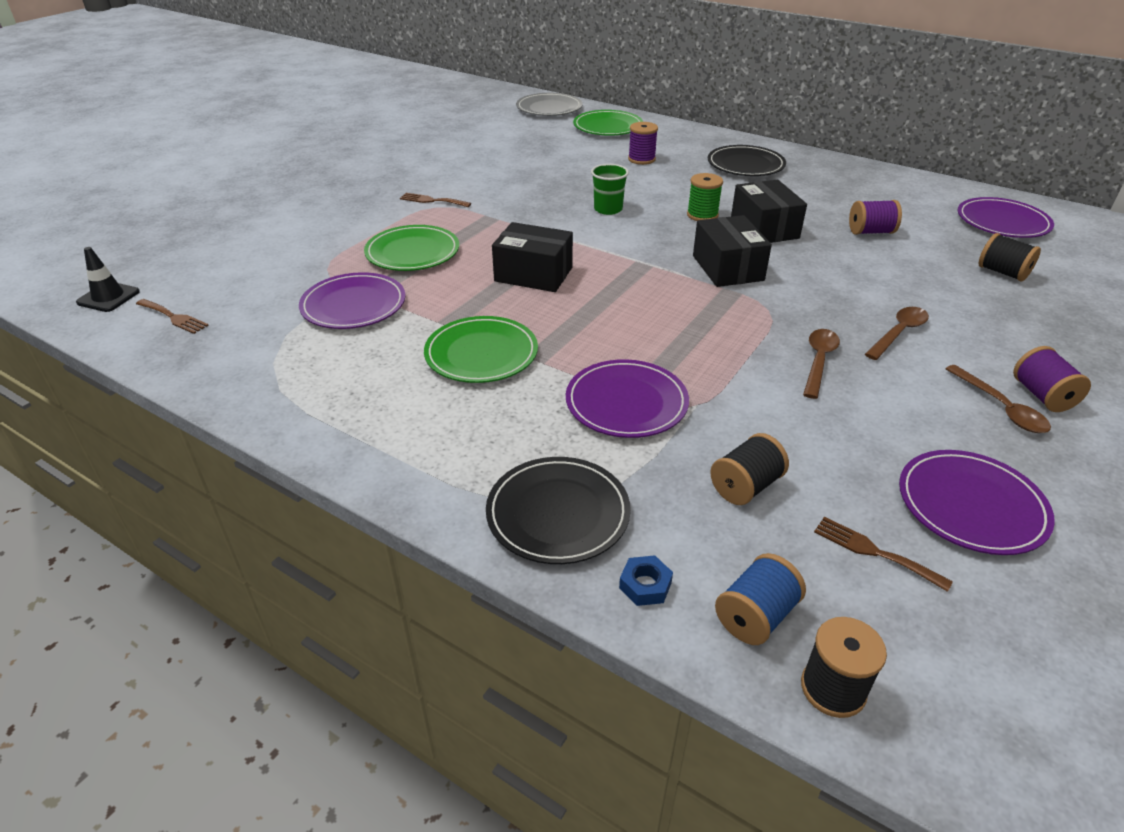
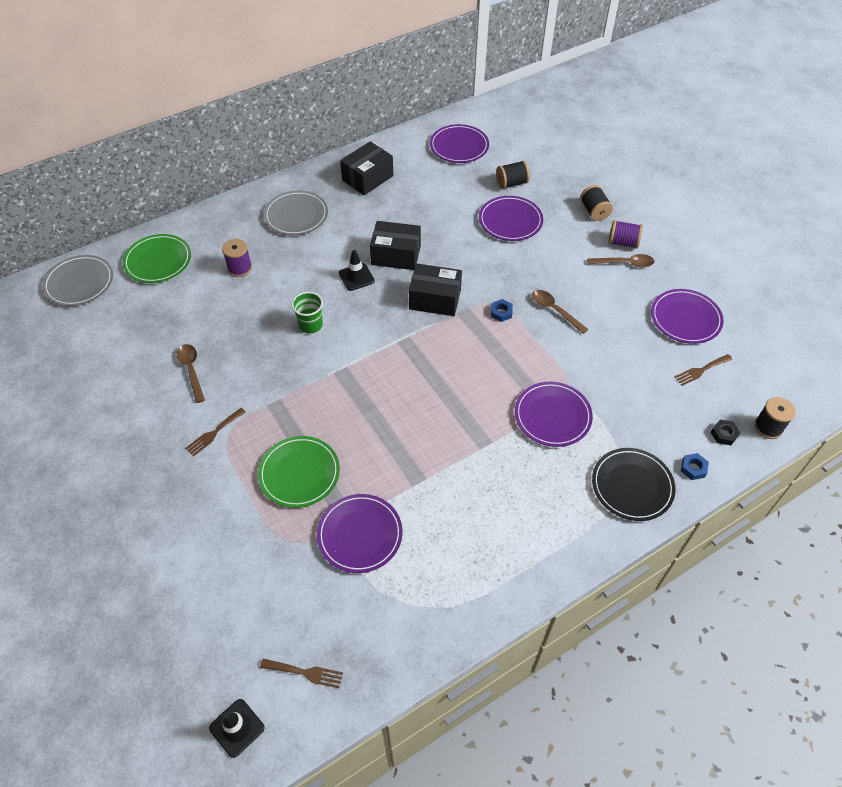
camera: 65 degrees left, 15 degrees up
(173, 317) = (305, 673): brown fork -> brown fork turned 45 degrees clockwise
(481, 354) = (466, 472): green plate -> none
(533, 274) = (380, 407): black box -> black box (367, 178)
(702, 215) = (356, 277): green spool -> black traffic cone
(745, 165) = (296, 215): black plate -> grey plate
(746, 486) = (641, 395): black spool -> black spool (594, 211)
(755, 616) = (724, 434): blue spool -> black nut
(762, 319) = (501, 312): none -> blue nut
(870, 232) = (433, 208): purple spool -> none
(898, 333) = (546, 262): brown spoon -> brown spoon (191, 370)
(932, 288) = (510, 221): none -> purple plate

